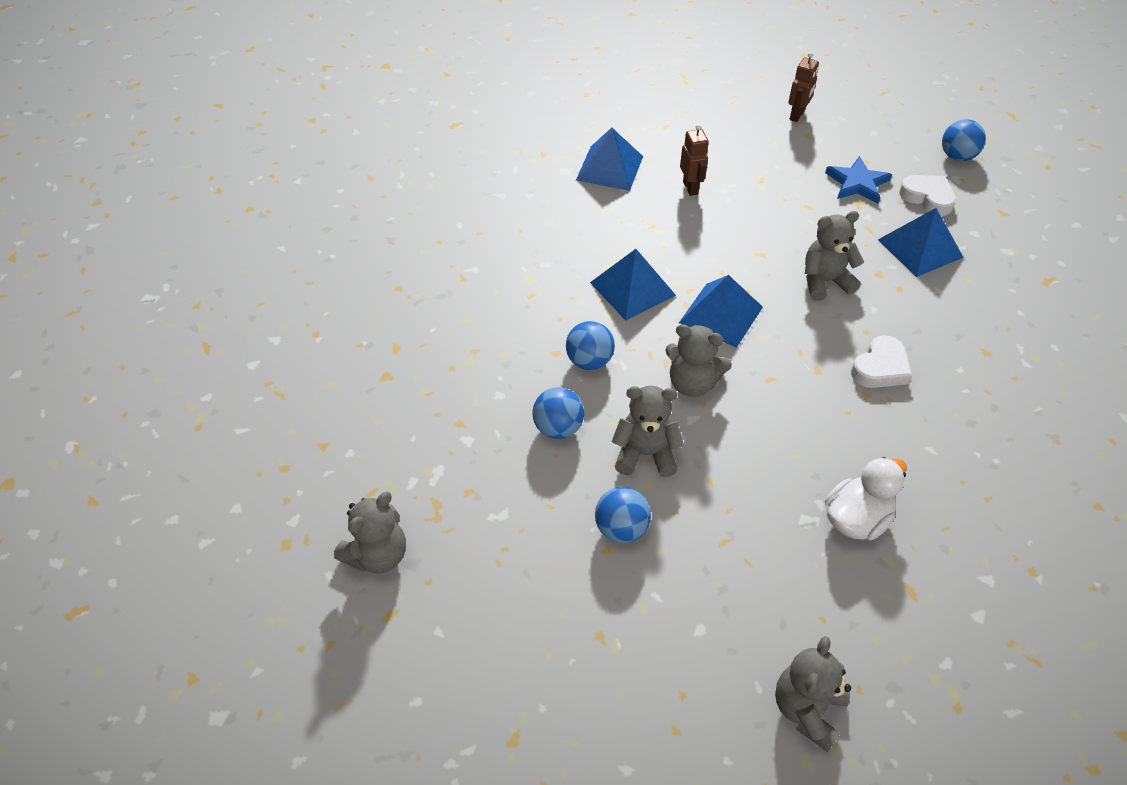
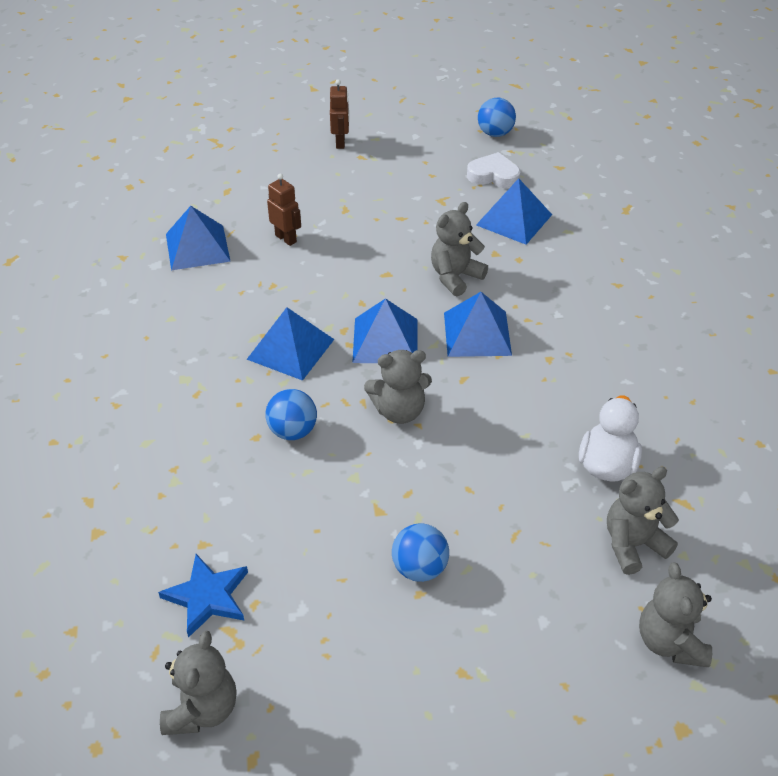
camera: 30 degrees left, 5 degrees down
(558, 428) = (303, 505): blue ball -> none
(645, 454) = (398, 492): grey teddy bear -> grey teddy bear (633, 544)
(811, 343) = (477, 333): none -> blue pyramid
(857, 183) = (429, 183): blue star -> blue star (207, 597)
(880, 368) = (546, 331): white heart -> none

